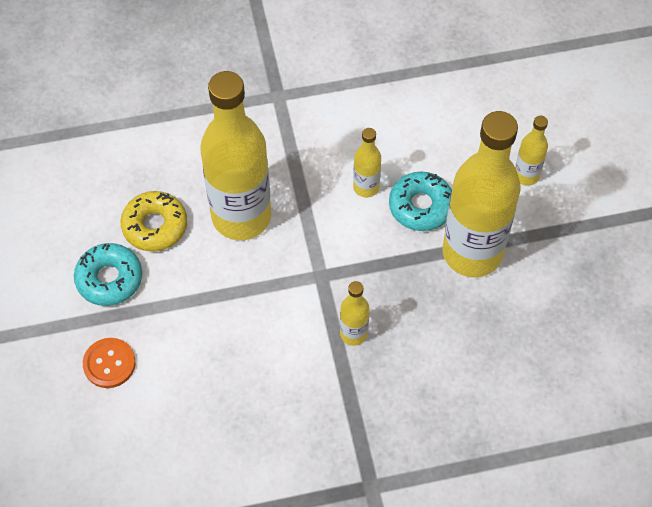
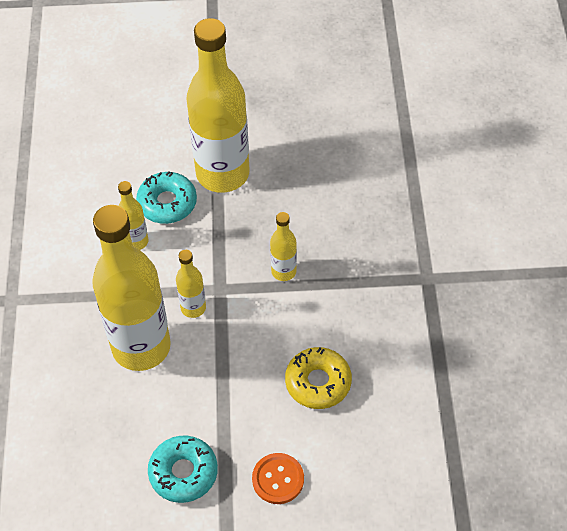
camera: 80 degrees left, 5 degrees down
(155, 226) = (132, 425): yellow donut -> yellow donut (318, 382)
(526, 175) = (156, 124): yellow bottle -> yellow bottle (193, 308)

